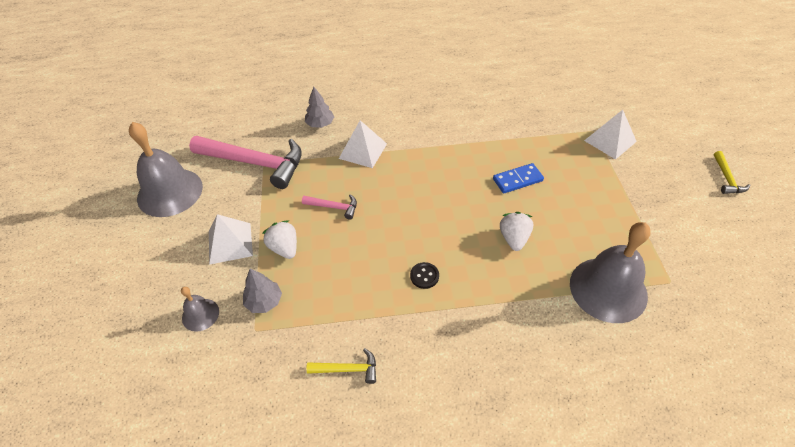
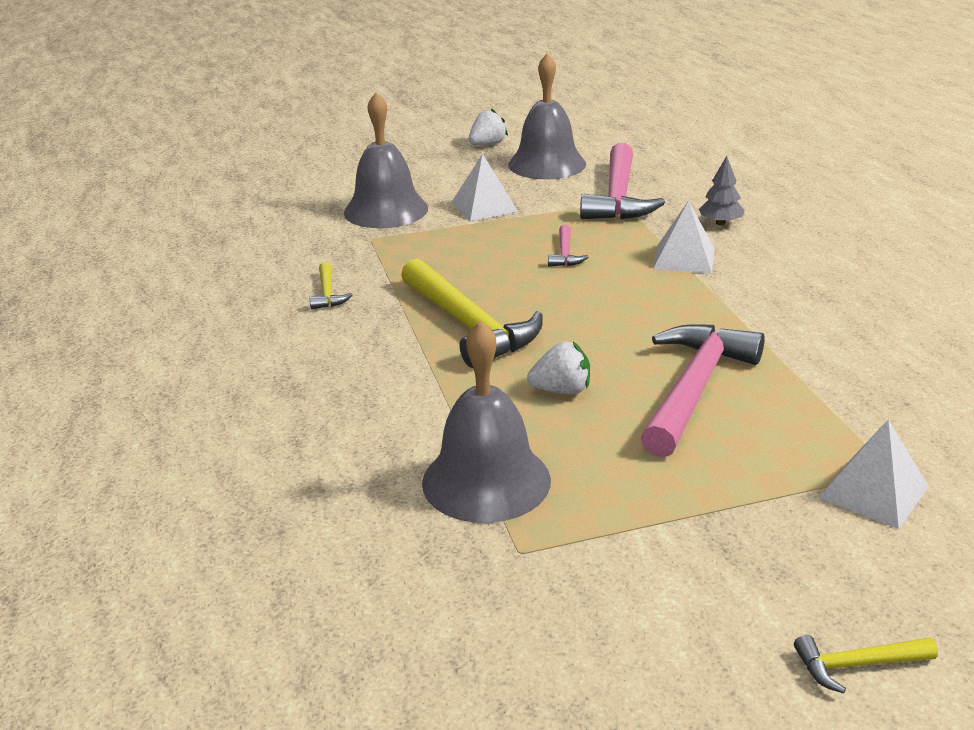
camera: 80 degrees right, 20 degrees down
(200, 314) = (386, 210): grey bell -> grey bell, size x2.09
(264, 301) = (408, 237): grey tree -> none
(284, 248) = (486, 235): white strawberry -> white strawberry (487, 145)
(424, 276) = (469, 326): black button -> yellow hammer
(517, 180) = (694, 388): blue domino -> pink hammer

